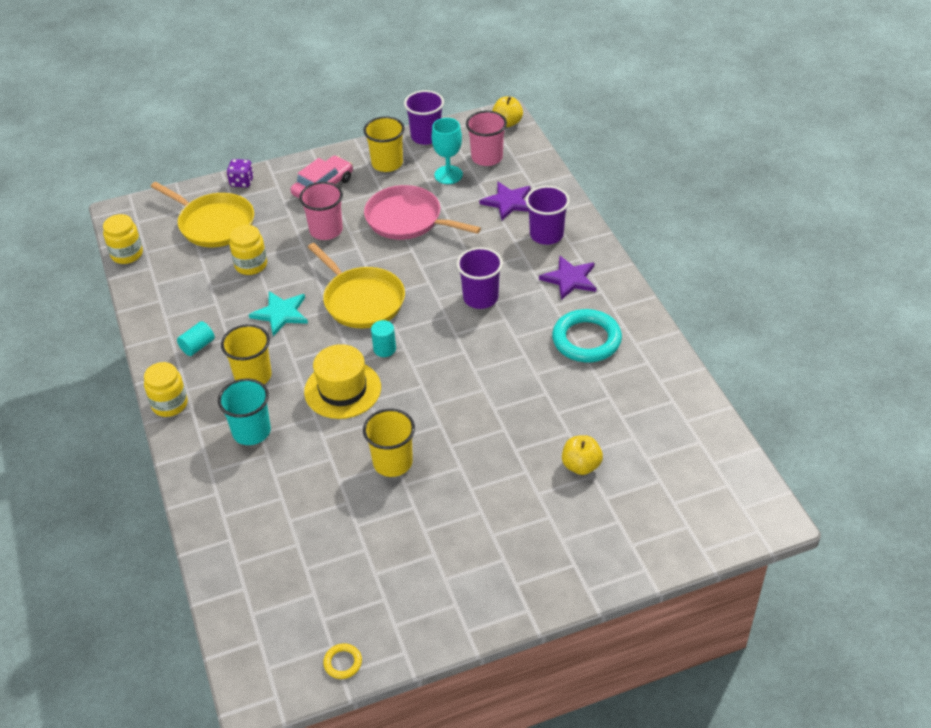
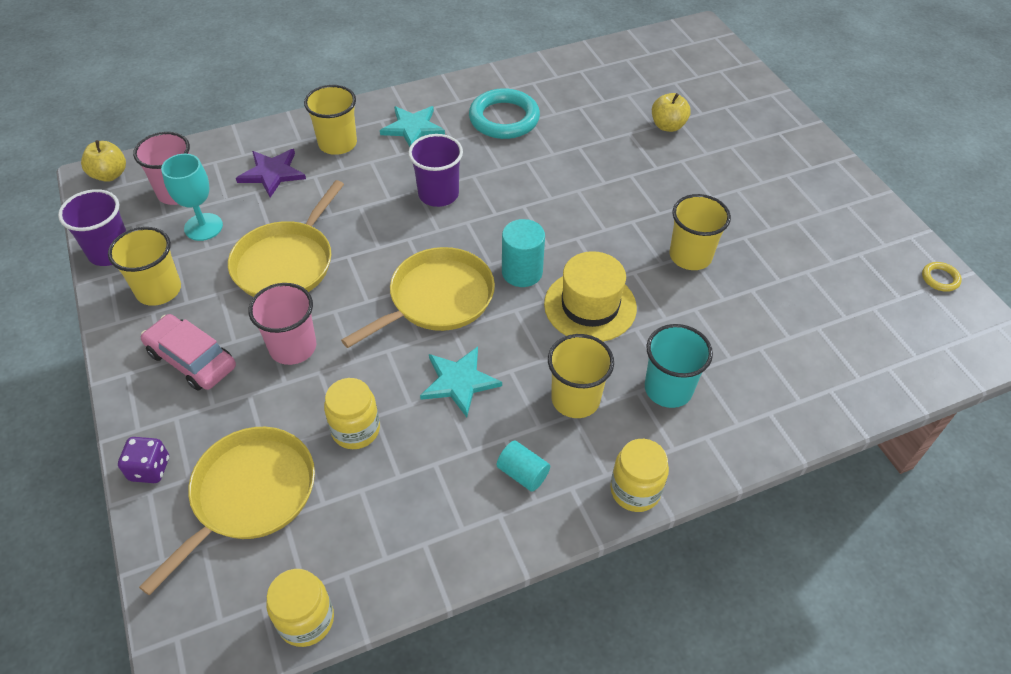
camera: 95 degrees left, 5 degrees up
(384, 349) = (522, 272): turquoise cylinder -> turquoise cylinder, size x1.51
(407, 219) = (286, 262): pink pan -> yellow pan
(546, 235) = (337, 143): purple cup -> yellow cup
(569, 279) = (413, 128): purple star -> turquoise star

